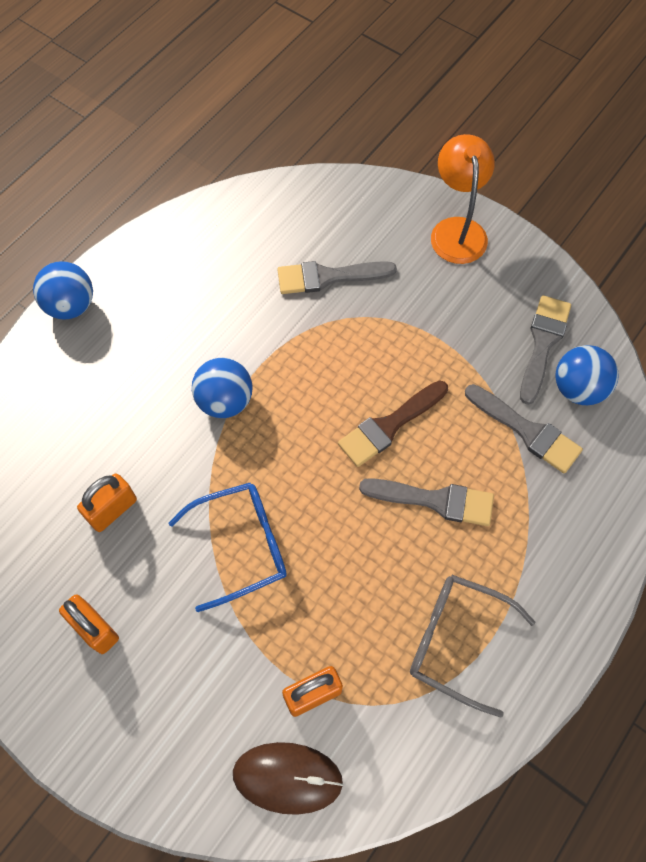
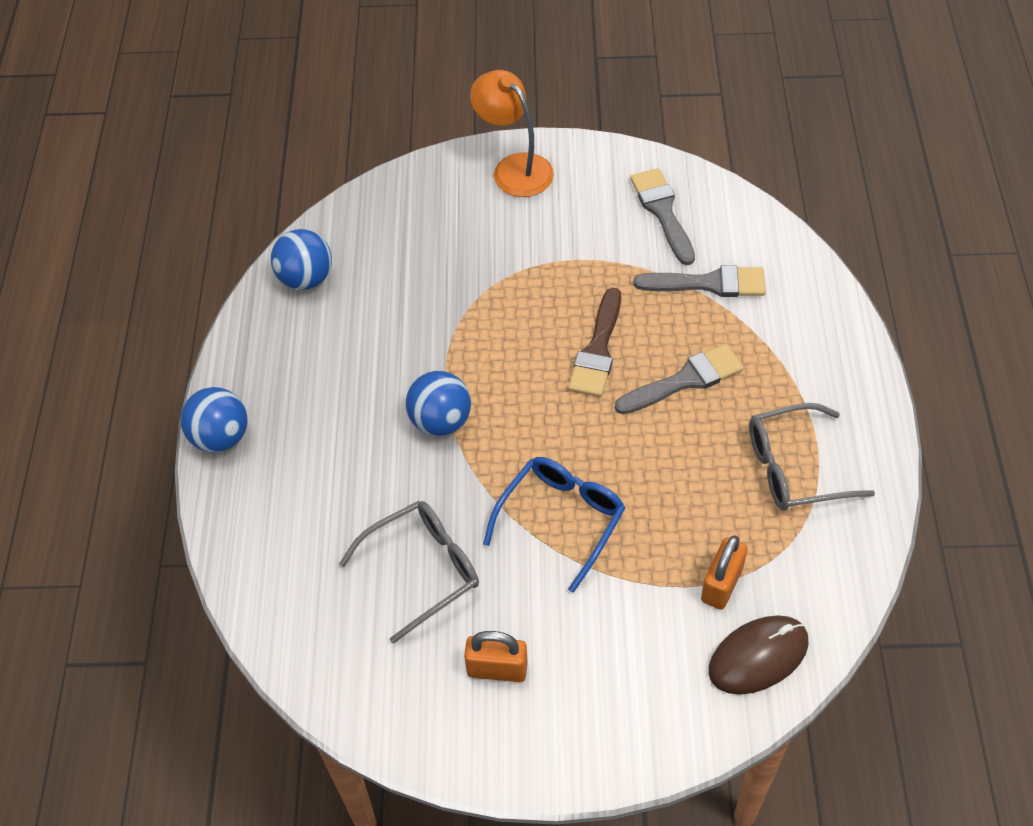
camera: 35 degrees left, 10 degrees down
(112, 510) = (422, 570): orange padlock -> grey glasses
(328, 277) = (438, 269): grey brush -> none
(578, 388) = (719, 228): blue ball -> blue ball (306, 278)

